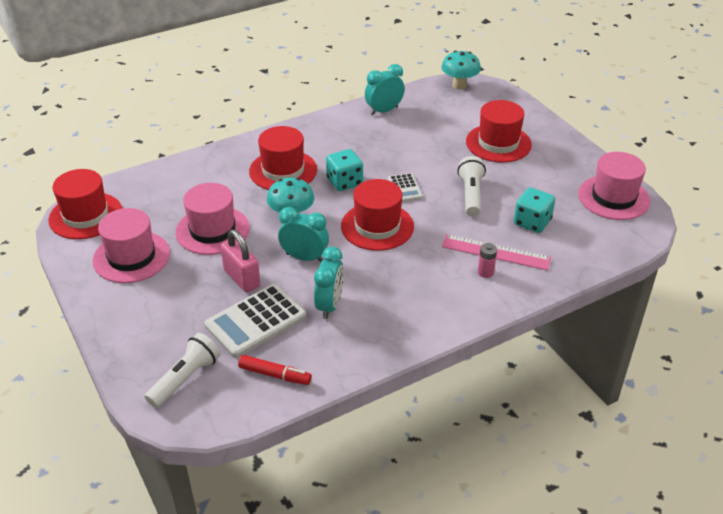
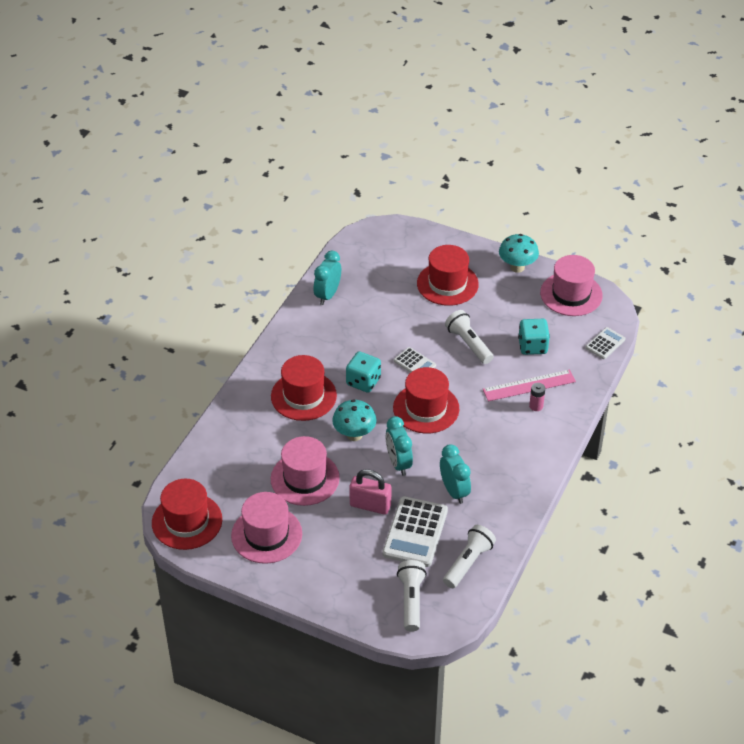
camera: 35 degrees left, 5 degrees up
(275, 375) = (468, 562): red marker -> white flashlight
(304, 257) = (398, 463): turquoise clock -> turquoise clock turned 90 degrees counterclockwise
(459, 85) = (365, 238): turquoise mushroom -> turquoise mushroom (517, 267)
(611, 252) = (605, 343): none -> white calculator

